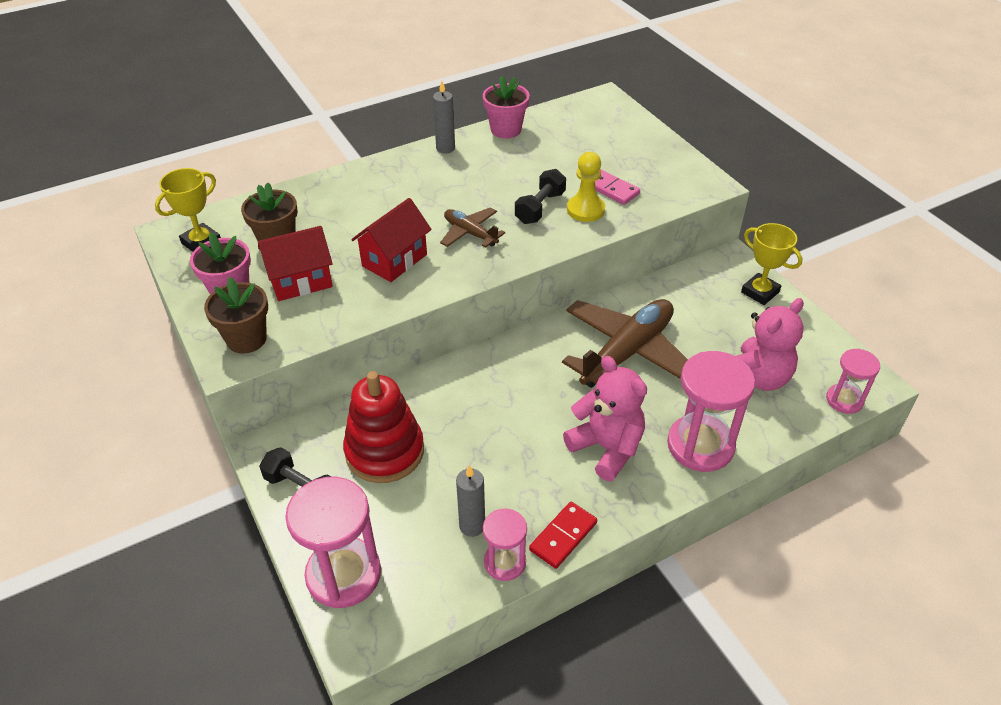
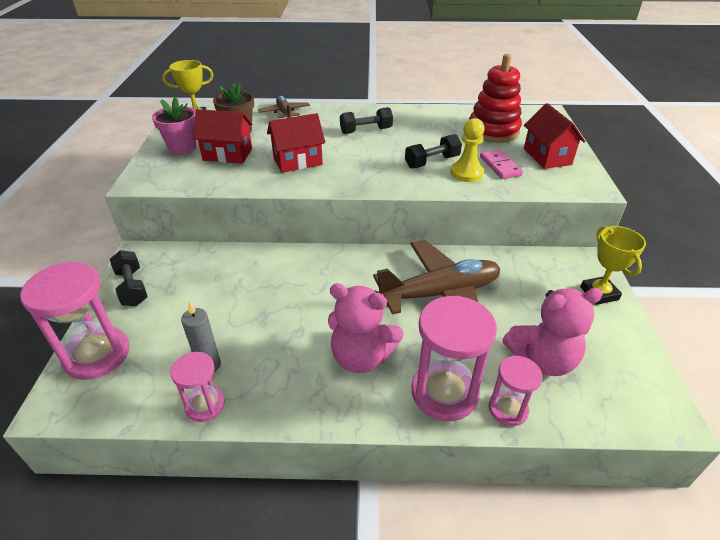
camera: 30 degrees right, 5 degrees down
(246, 339) = (161, 174): brown flower pot -> none
(384, 451) = (204, 287): red stacking toy -> red stacking toy (493, 131)
(433, 189) = (366, 131): none -> black dumbbell
(445, 148) = (398, 111): grey candle -> none
(470, 233) = (365, 162): brown plane -> brown plane (284, 113)
(506, 130) = (451, 112): pink flower pot -> none
(563, 536) = (266, 409): red domino -> none
(606, 448) = (361, 357): pink teddy bear -> pink teddy bear turned 120 degrees clockwise
(646, 160) = (547, 156): none -> red house
(844, 400) = (624, 418): pink hourglass -> pink hourglass (508, 409)

